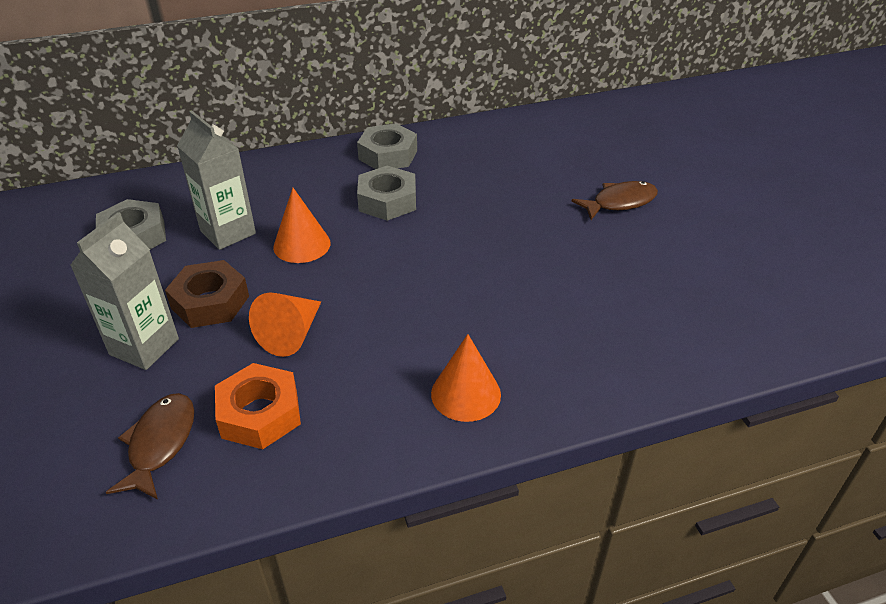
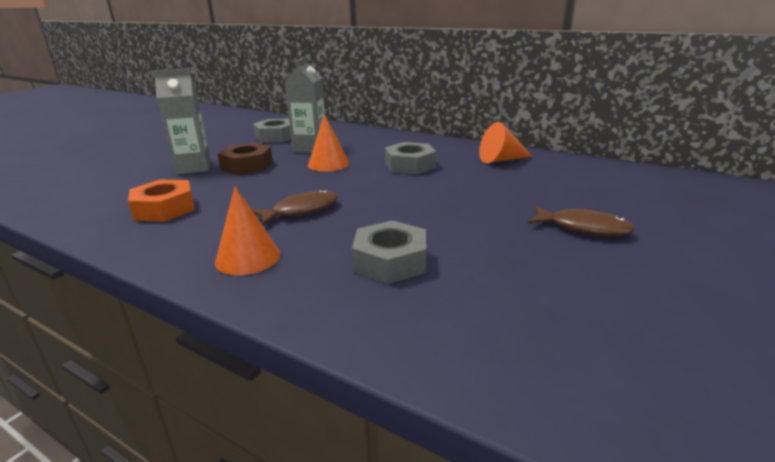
camera: 50 degrees right, 15 degrees down
(160, 443) = (119, 197): brown fish -> brown fish (301, 210)
(291, 334) = (244, 190): orange cone -> orange cone (501, 160)
(388, 155) = (454, 150): grey nut -> grey nut (390, 261)

